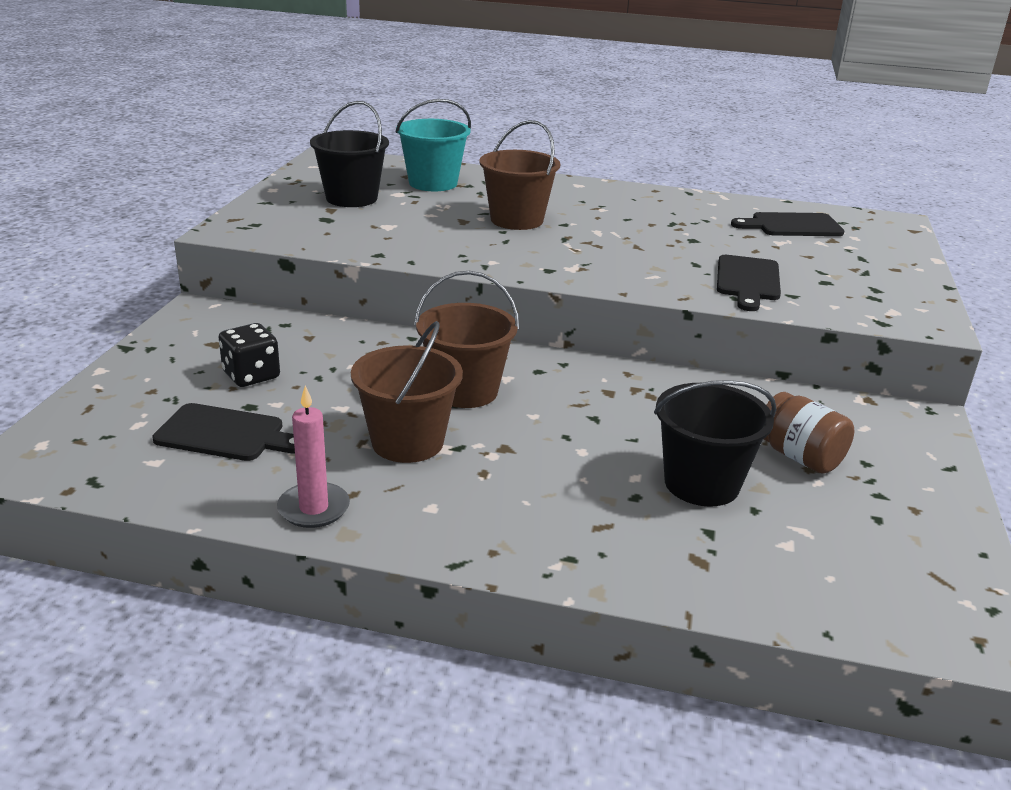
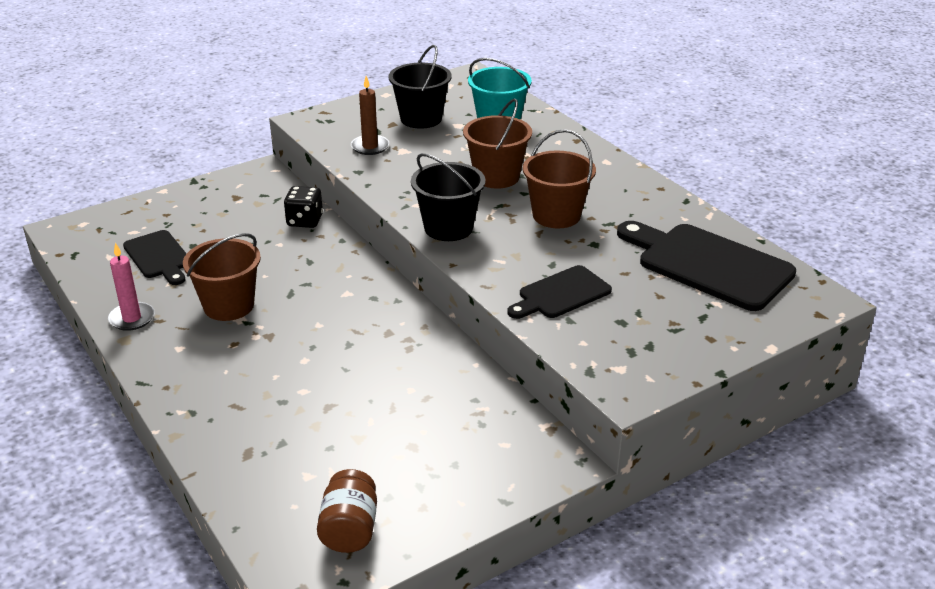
camera: 45 degrees right, 5 degrees up
(251, 375) = (222, 227): black dice -> black dice (305, 221)
(347, 232) = (370, 147): none -> brown candle
(465, 391) = (309, 290): brown bucket -> brown bucket (556, 215)
(701, 483) = (330, 416): black bucket -> black bucket (448, 228)
(792, 225) = (708, 264): black cutting board -> black cutting board, size x1.71
(799, 457) = (420, 436): brown jar -> brown jar (349, 529)

